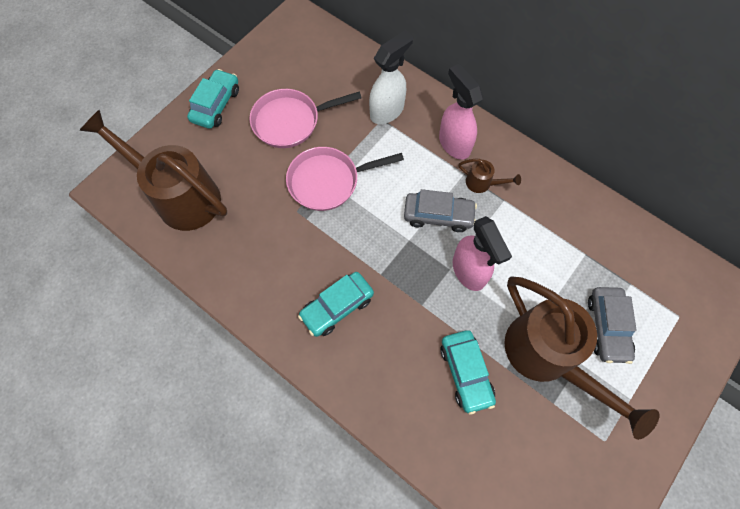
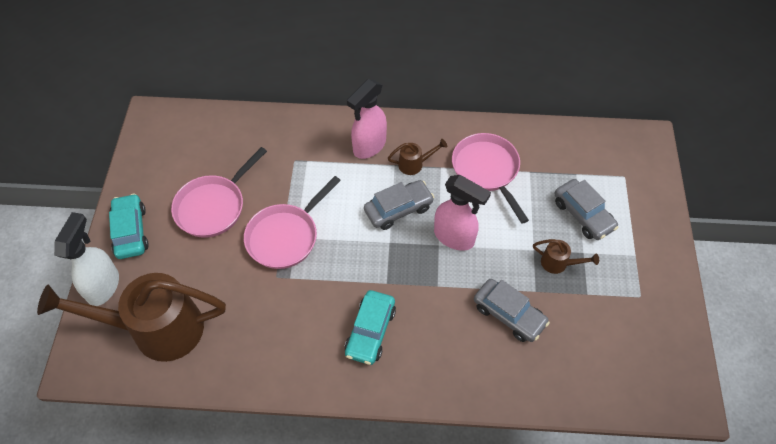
camera: 35 degrees left, 10 degrees down
(387, 111) = (294, 151): white spray bottle -> white spray bottle (104, 286)
(454, 143) = (369, 146): pink spray bottle -> pink spray bottle turned 75 degrees counterclockwise
(465, 373) = (509, 314): turquoise car -> grey car
(545, 229) = (487, 170): none -> pink pan
(547, 357) = (558, 263): brown watering can -> brown watering can, size x0.41

